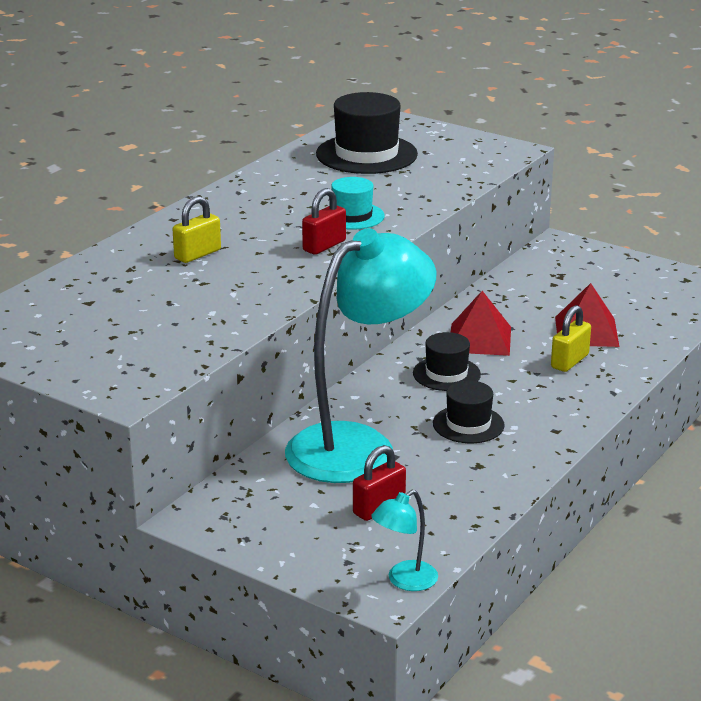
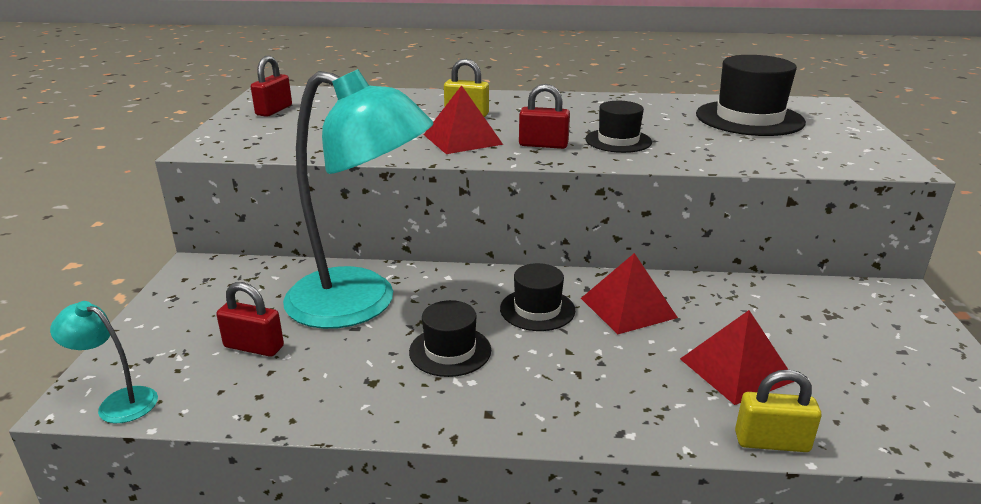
camera: 60 degrees right, 0 degrees up
(45, 343) = (274, 110): none -> red padlock
(266, 273) = (462, 139): none -> red pyramid
(352, 216) = (618, 141): turquoise hat -> black hat
(569, 361) = (653, 377): yellow padlock -> yellow padlock (771, 442)

